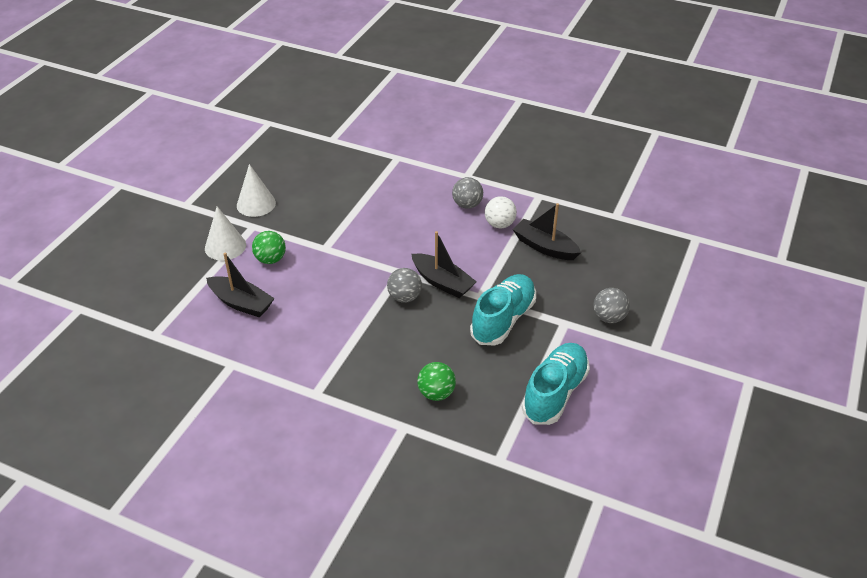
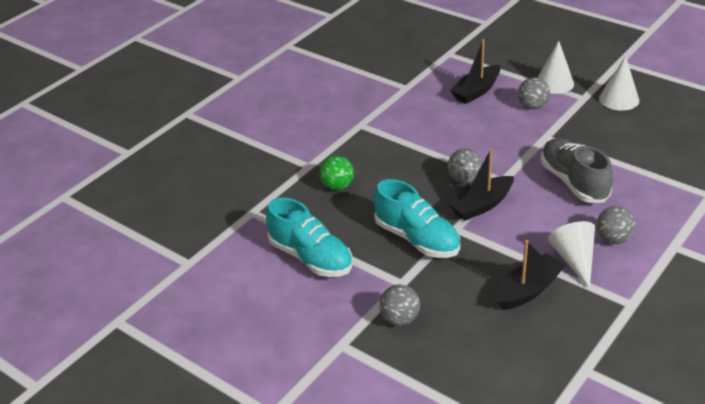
camera: 105 degrees right, 5 degrees down
(270, 259) = (532, 106): green ball -> grey ball
(395, 228) = (573, 182): none -> grey shoe
(499, 224) = (574, 260): white ball -> white cone

